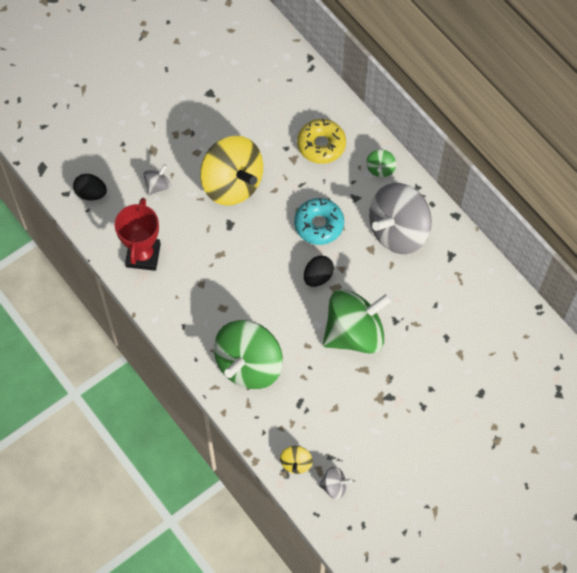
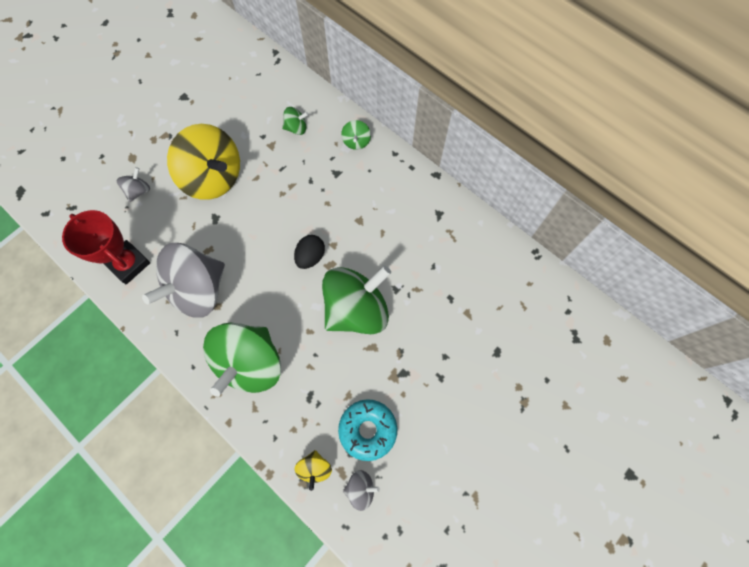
camera: 10 degrees left, 5 degrees up
(91, 193) = (71, 209): black egg -> none
(143, 255) = (128, 264): red trophy -> red trophy turned 45 degrees counterclockwise
(319, 225) = (304, 204): turquoise donut -> turquoise donut (368, 430)
(321, 145) = (296, 128): yellow donut -> green spinning top
(398, 231) = (383, 198): grey spinning top -> grey spinning top (198, 290)

